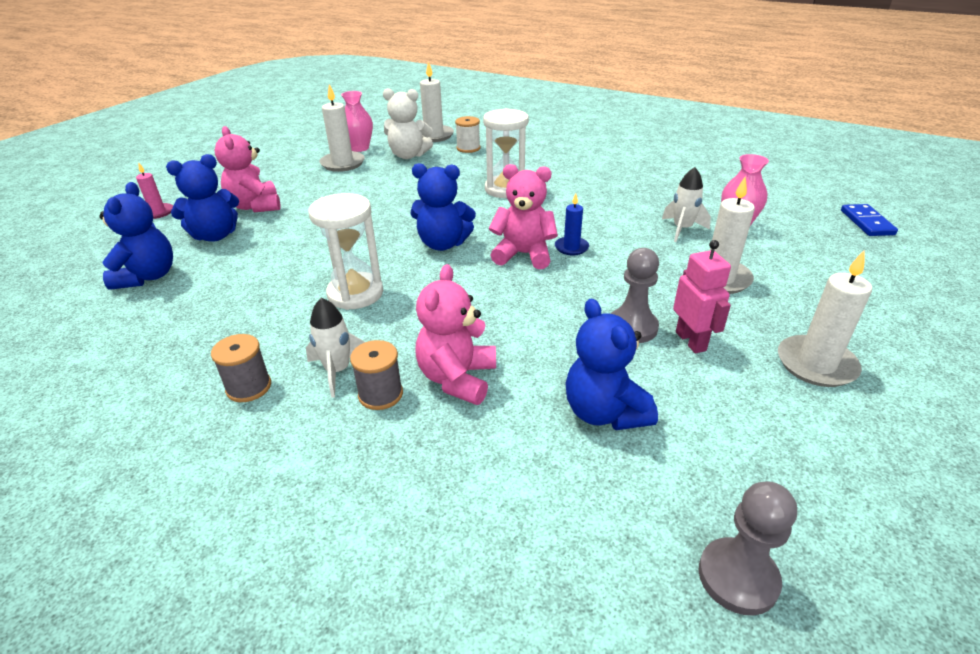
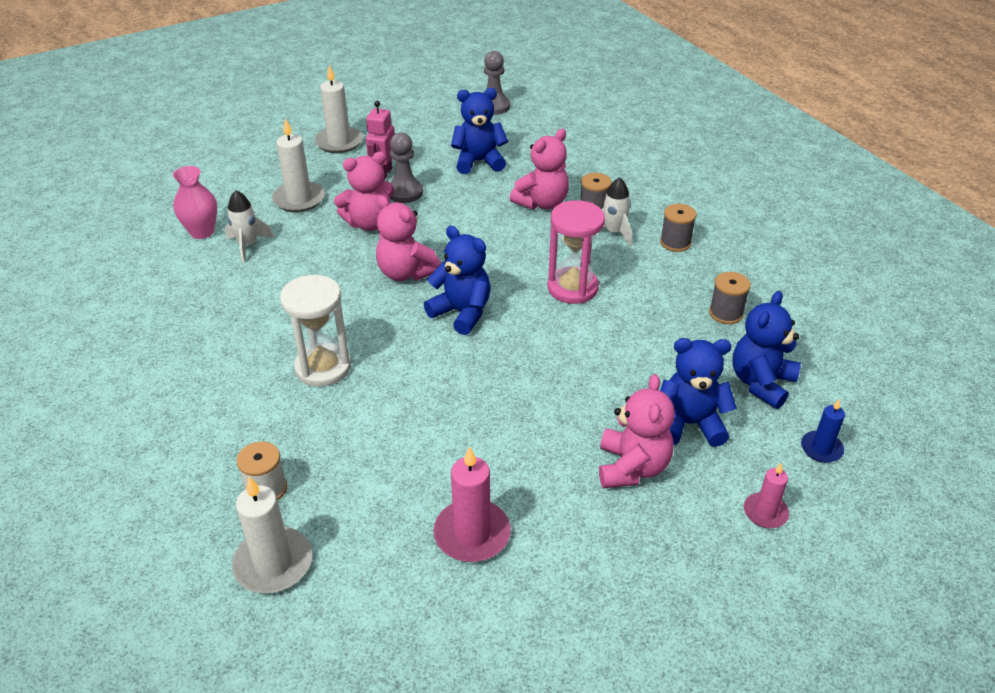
camera: 150 degrees left, 5 degrees up
(179, 323) = (726, 313): none -> grey spool
(343, 163) = (472, 534): white candle -> pink candle
(355, 293) = (572, 288): white hourglass -> pink hourglass
(359, 148) = (418, 578): pink vase -> none
(408, 155) = (364, 510): white teddy bear -> none
(571, 247) = (360, 264): blue candle -> blue candle (821, 449)
(604, 412) = (478, 162): blue teddy bear -> blue teddy bear turned 105 degrees counterclockwise
(616, 282) = (369, 223): none -> pink teddy bear
(867, 222) = (108, 196): blue domino -> none

